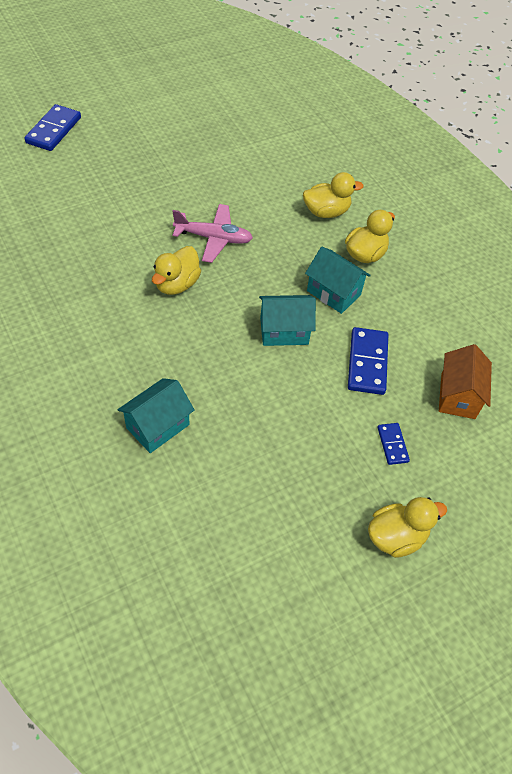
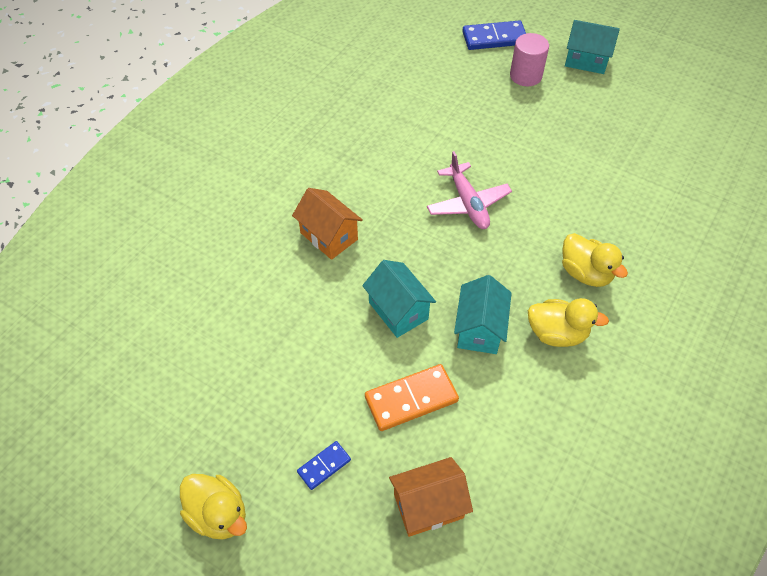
camera: 65 degrees right, 0 degrees up
(114, 137) = (525, 76): none -> pink cylinder
(158, 426) = (231, 270): turquoise house -> turquoise house (586, 61)
(175, 339) = (329, 236): none -> orange house
(176, 284) = (391, 205): yellow duck -> none
(367, 363) = (411, 399): blue domino -> orange domino

